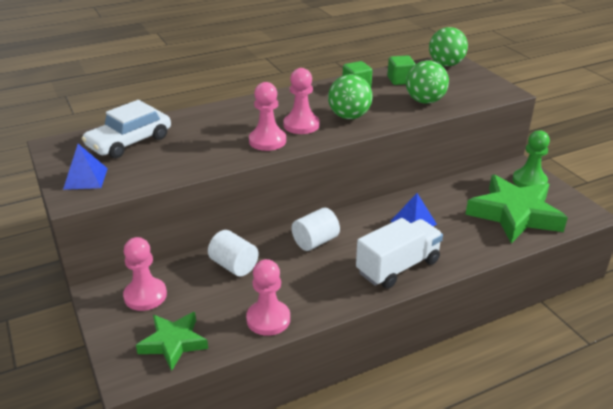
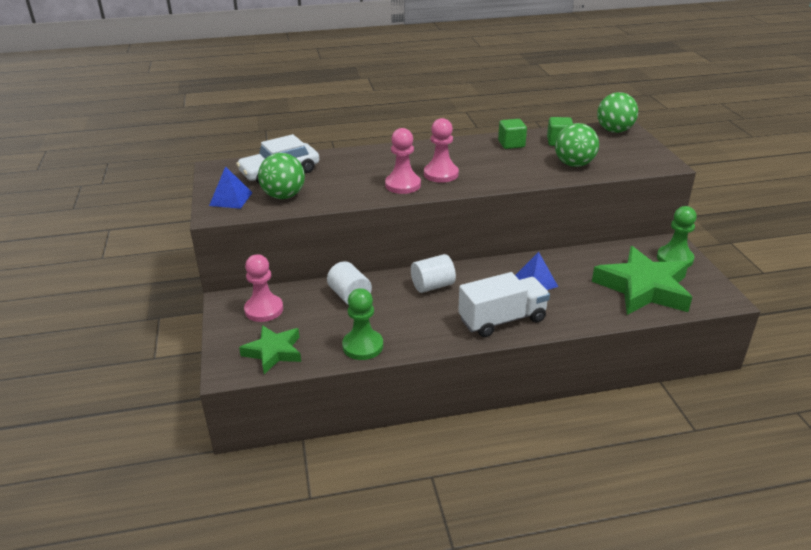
camera: 15 degrees right, 0 degrees up
(268, 319) = (363, 346): pink pawn -> green pawn
(349, 116) = (491, 171): green ball -> green ball (284, 196)

